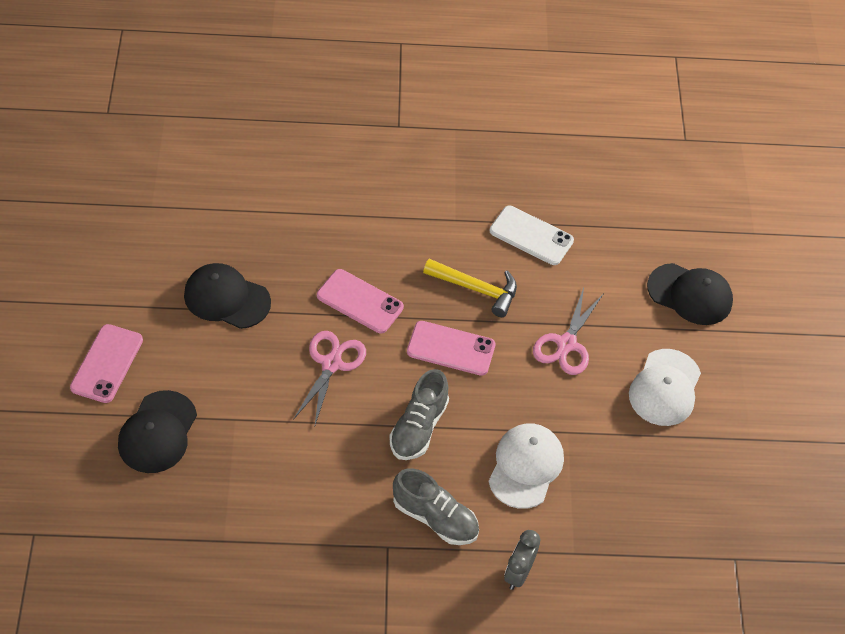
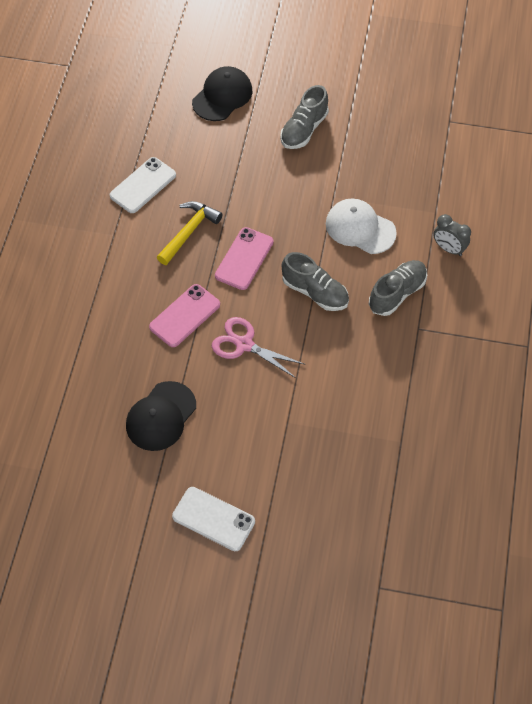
camera: 75 degrees left, 5 degrees up
(107, 364) = (213, 519): pink phone -> white phone
(157, 432) = (291, 483): black cap -> none
(566, 344) = (254, 182): pink scissors -> none
(665, 388) = (304, 129): white cap -> grey shoe

